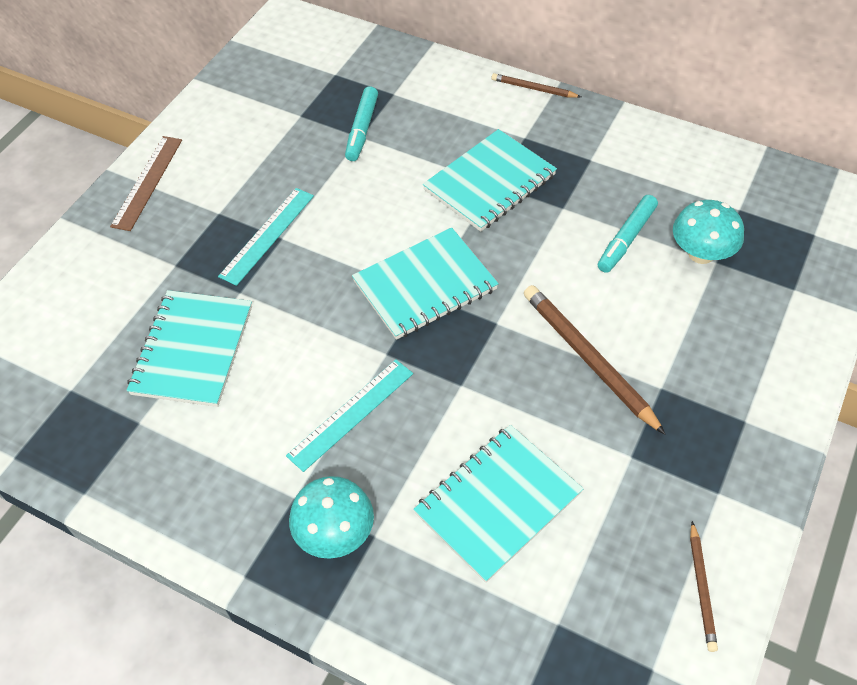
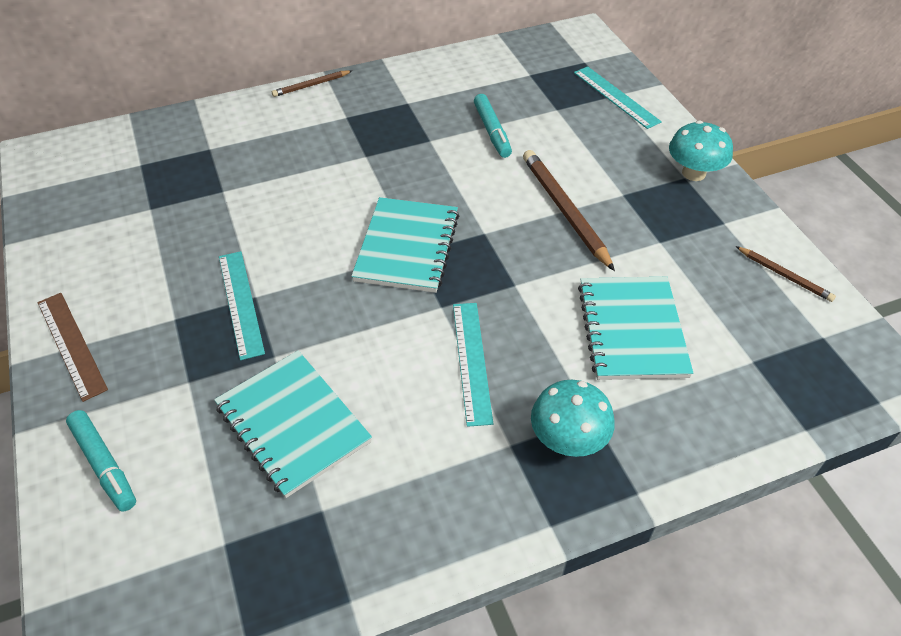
camera: 50 degrees left, 5 degrees down
(362, 129) = (217, 185): turquoise marker -> turquoise marker (104, 464)
(489, 182) = (361, 157): turquoise notebook -> none
(588, 359) = (564, 210): brown pencil -> brown pencil turned 60 degrees clockwise
(701, 253) = (543, 110): turquoise mushroom -> turquoise mushroom (693, 173)
(794, 292) = (616, 97): none -> turquoise ruler

